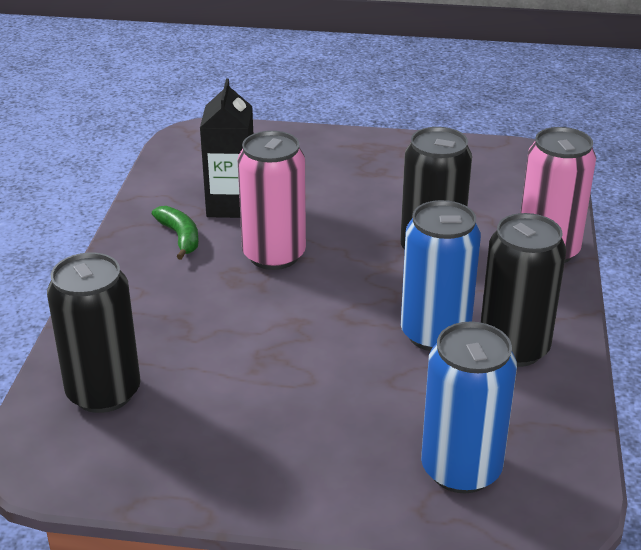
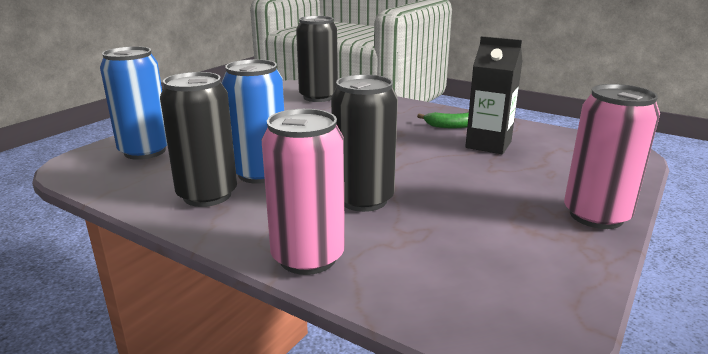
camera: 115 degrees right, 10 degrees down
(274, 255) = (407, 146): pink can -> pink can (596, 216)

